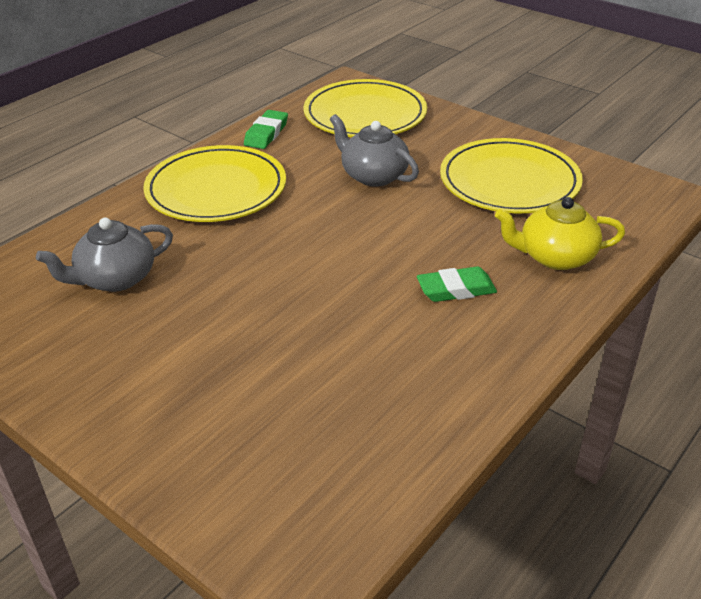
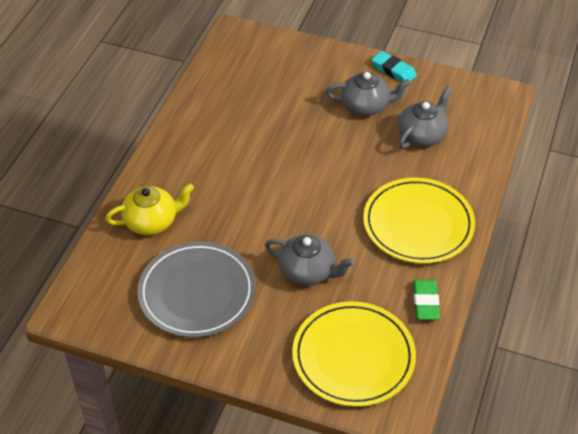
camera: 160 degrees right, 10 degrees up
(57, 390) = (393, 70): none -> turquoise eraser
(158, 339) = (366, 106): none -> grey teapot
(456, 289) = (211, 179): green eraser -> none
(509, 182) = (197, 293): yellow plate -> grey plate

